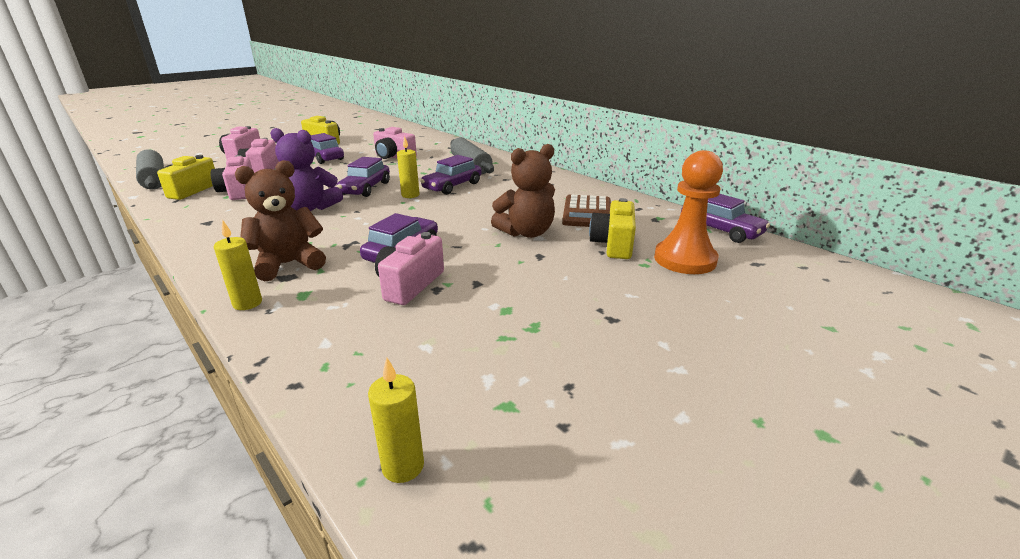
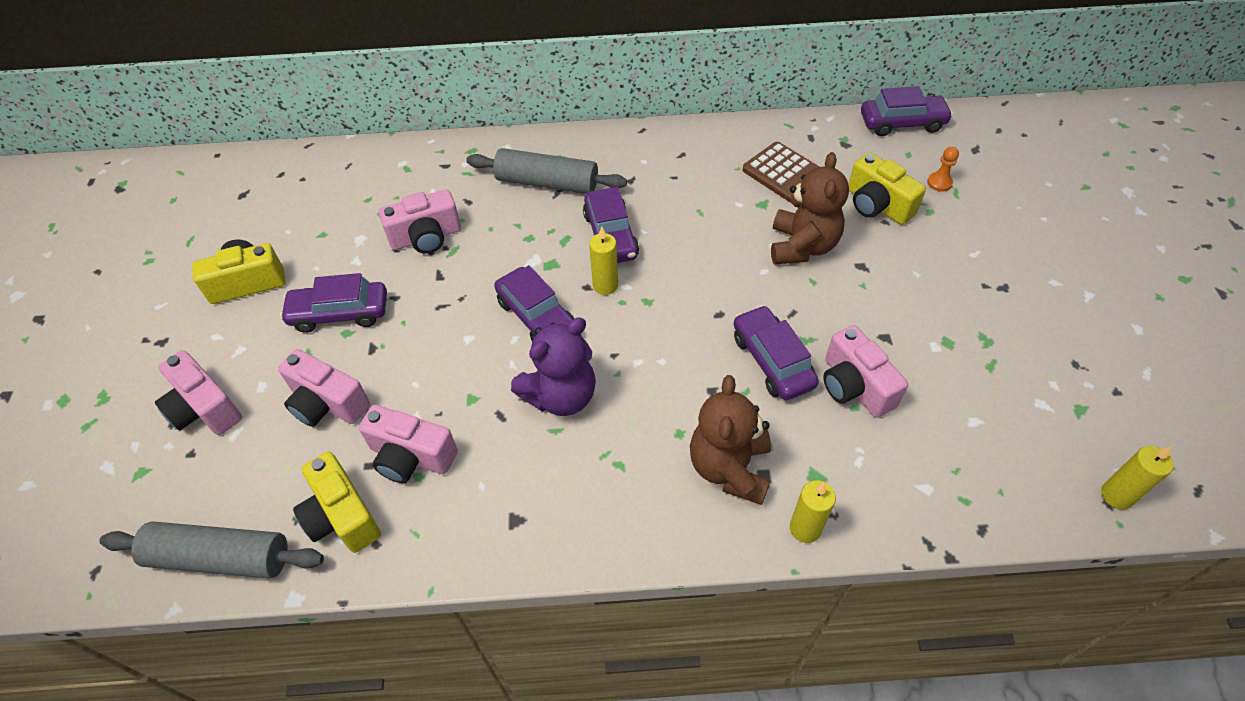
camera: 50 degrees left, 25 degrees up
(685, 259) = (939, 183): orange pawn -> orange pawn, size x0.40

